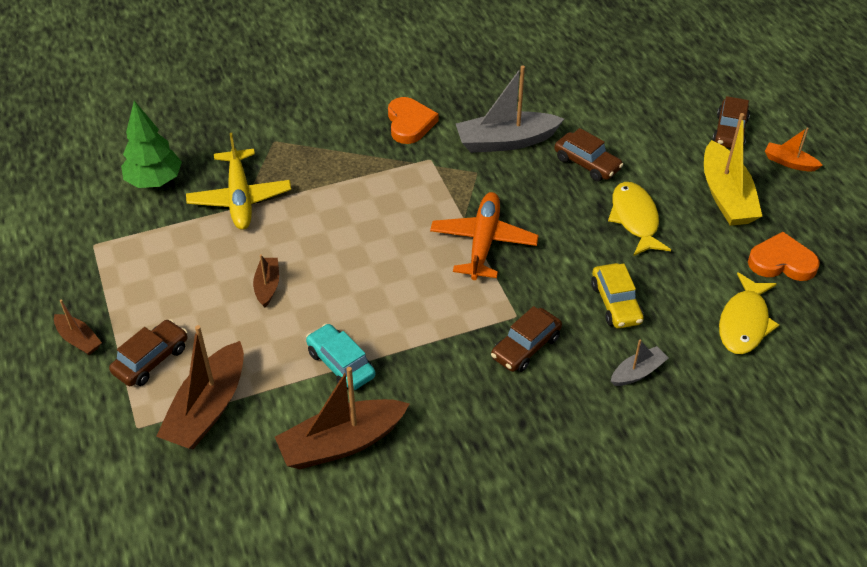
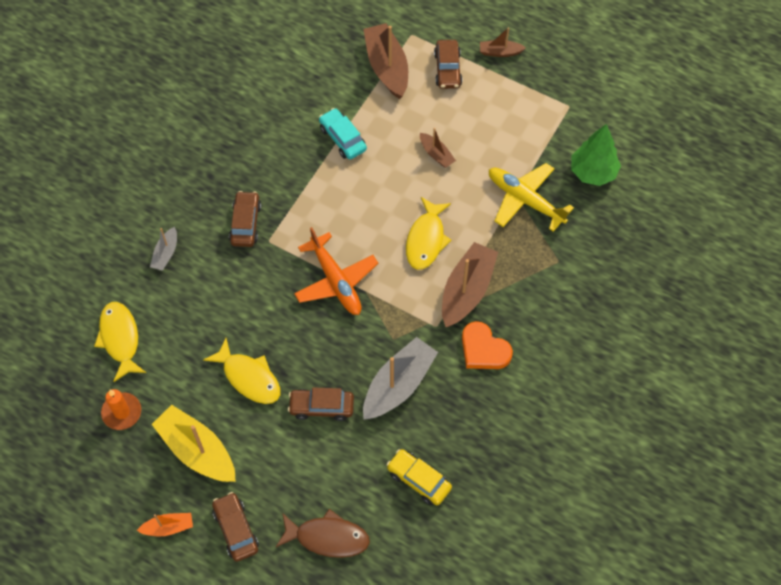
camera: 140 degrees right, 15 degrees up
(341, 364) = (342, 138): turquoise car -> turquoise car turned 135 degrees counterclockwise
(341, 443) = (298, 98): brown boat -> brown boat (467, 290)
(364, 223) = (426, 240): none -> yellow fish
(616, 303) = (213, 295): yellow car -> yellow car (418, 480)
(656, 90) = (328, 537): none -> brown fish
(781, 262) = (122, 412): orange heart -> orange candle

